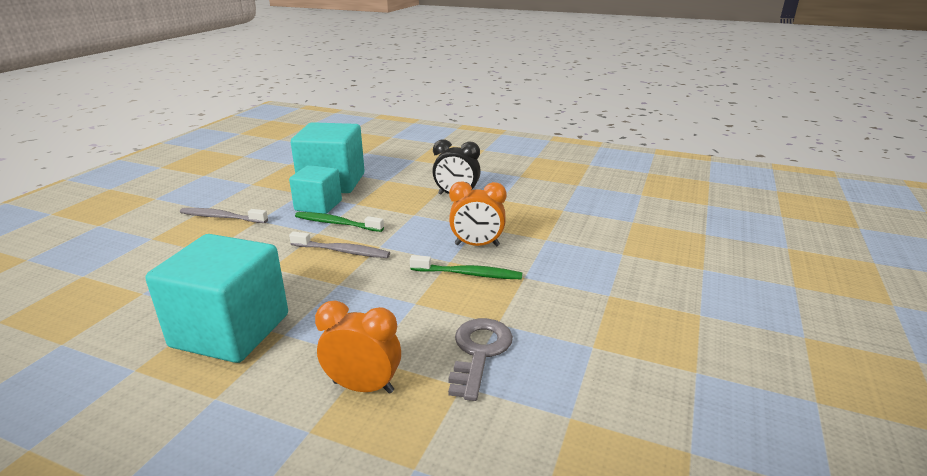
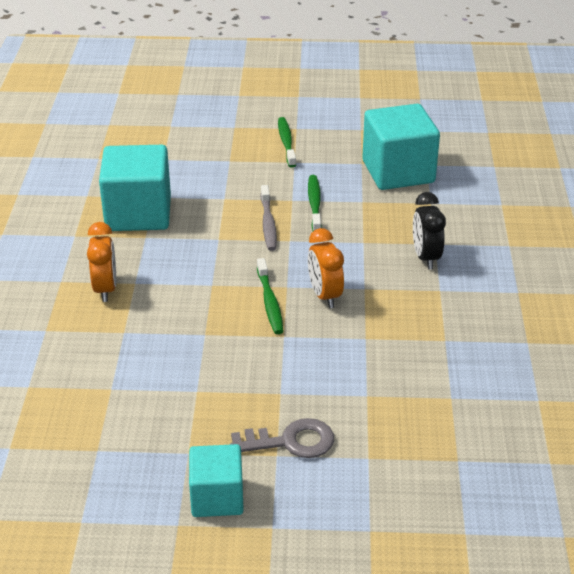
camera: 70 degrees right, 10 degrees up
(221, 217) = (286, 142): grey toothbrush -> green toothbrush
(318, 205) = (342, 182): turquoise cube -> turquoise cube (217, 497)
(479, 352) = (163, 332): grey key -> grey key (291, 441)

